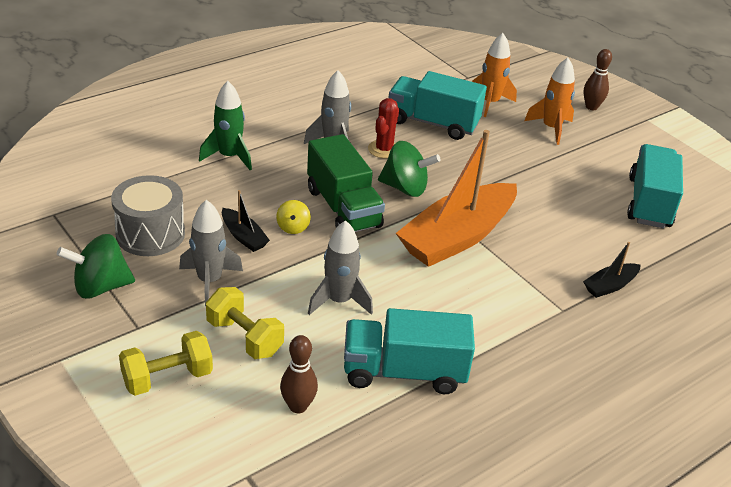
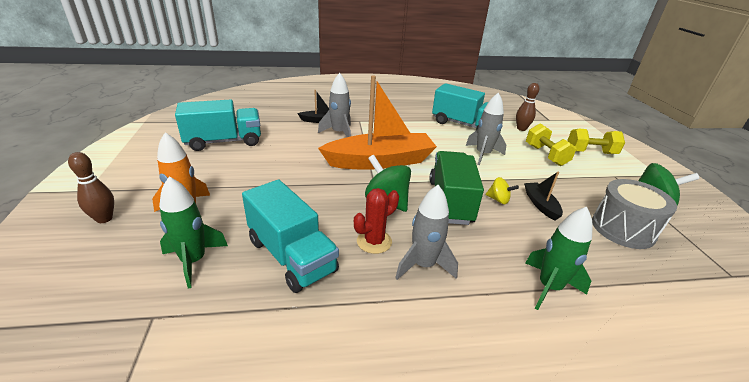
camera: 150 degrees left, 5 degrees down
(209, 281) = (568, 185): grey rocket -> grey rocket (339, 133)
(293, 227) = (498, 200): yellow spinning top -> yellow spinning top turned 90 degrees clockwise
(490, 103) = (194, 261): orange rocket -> green rocket
(649, 203) = (224, 141): turquoise truck -> turquoise truck turned 150 degrees counterclockwise

